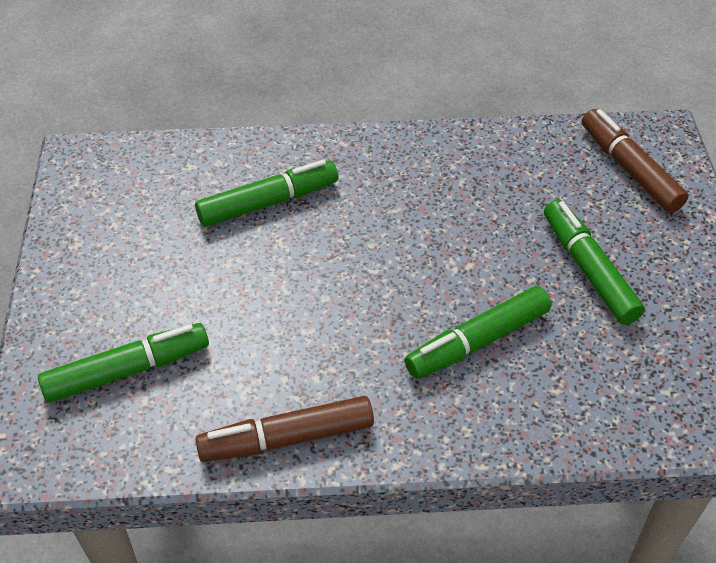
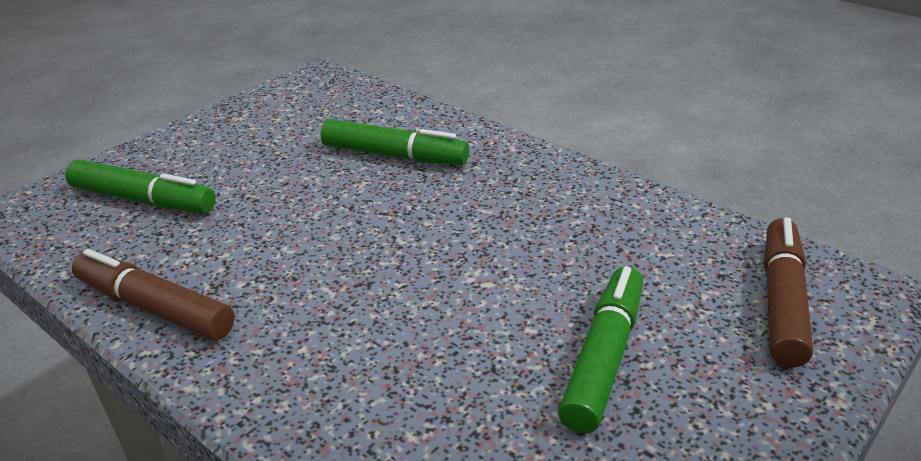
camera: 45 degrees right, 15 degrees down
(477, 341) = (402, 344): green marker -> none

